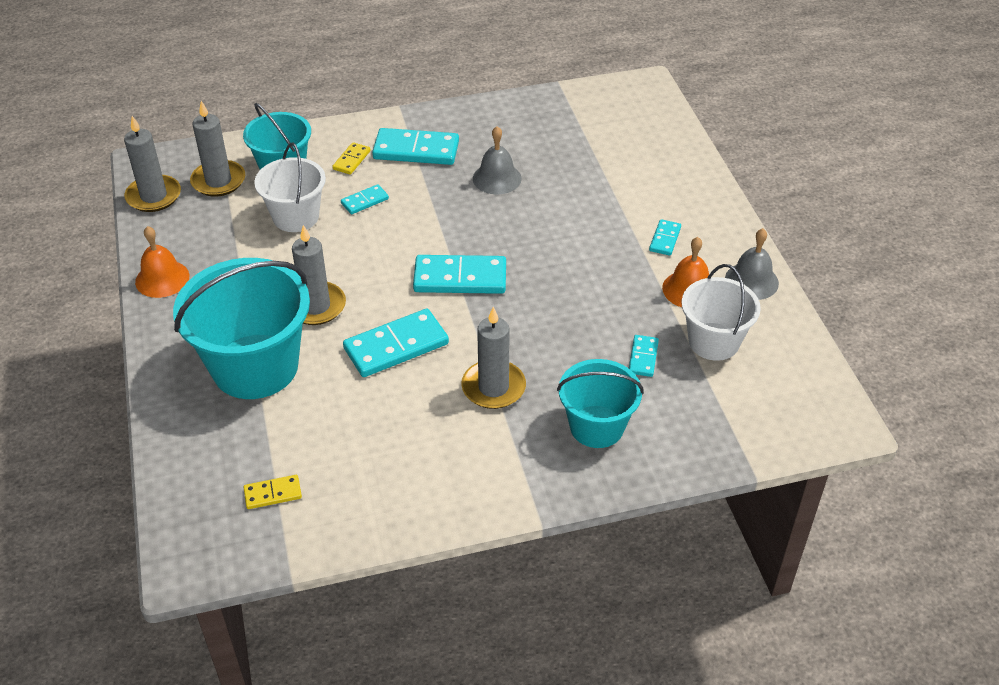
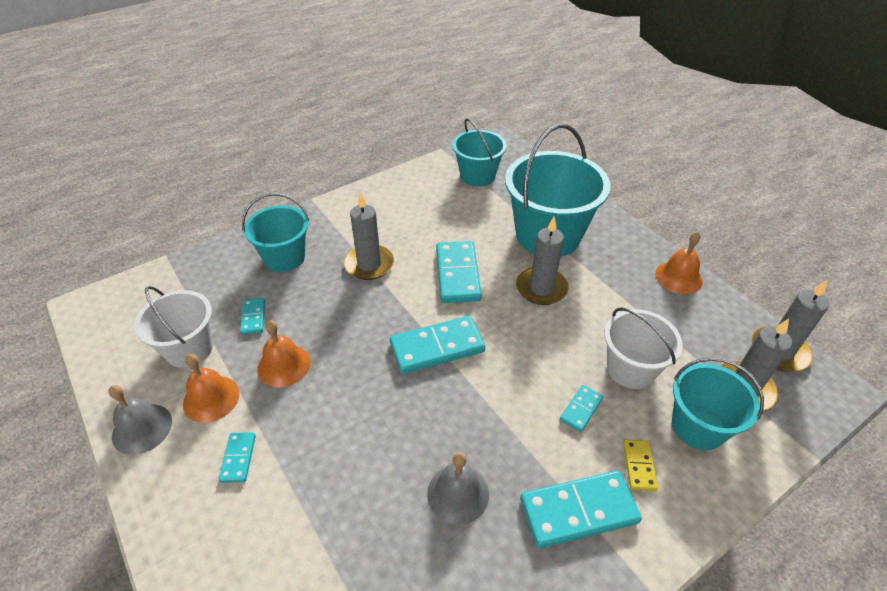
camera: 160 degrees right, 0 degrees up
(273, 494) = (477, 176): yellow domino -> turquoise bucket
(396, 346) = (457, 274): turquoise domino -> turquoise domino turned 45 degrees counterclockwise
(616, 300) = (284, 365): none -> orange bell

